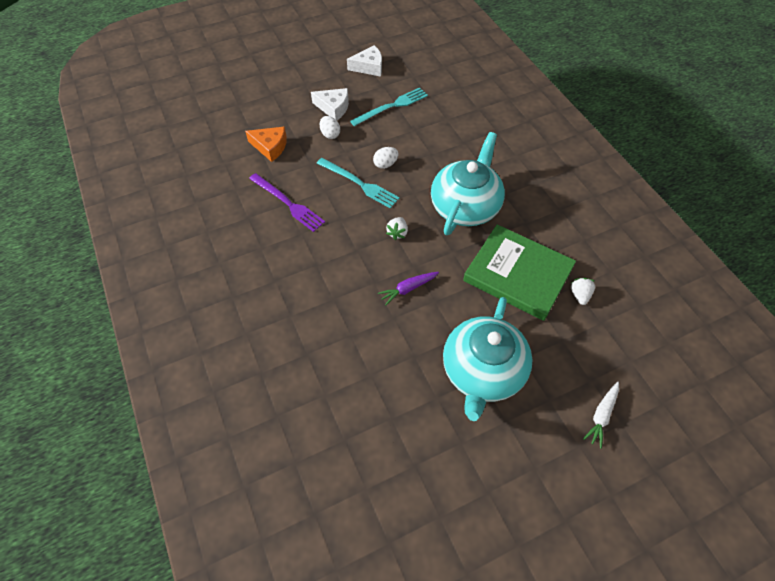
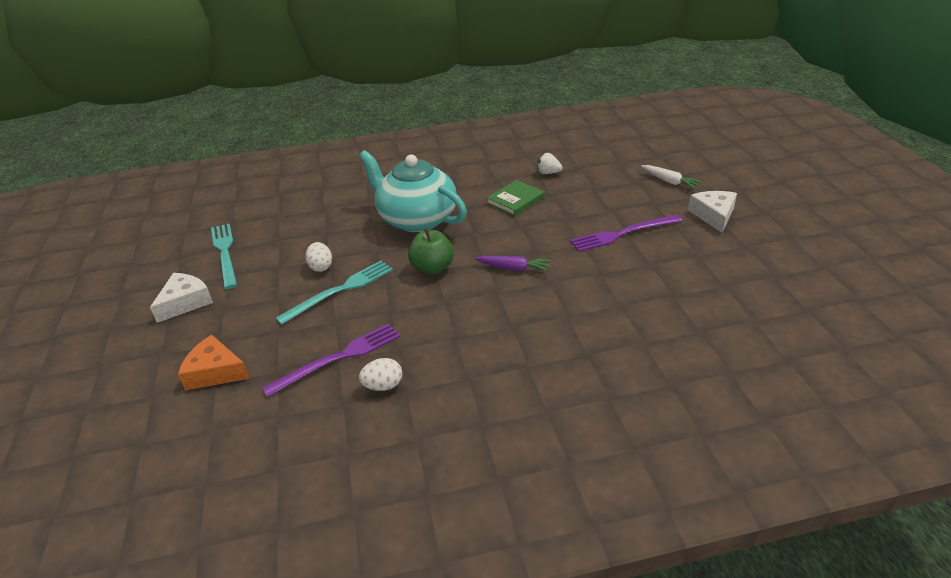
camera: 75 degrees left, 20 degrees down
(270, 147) = (215, 372): orange cheese -> orange cheese turned 105 degrees counterclockwise
(330, 134) = (235, 309): white egg -> white egg (383, 386)
(369, 67) = (133, 264): white cheese -> white cheese (713, 215)
(397, 233) = (432, 268): white strawberry -> green apple
(408, 289) = (514, 268): purple carrot -> purple carrot turned 60 degrees counterclockwise
(482, 372) = (623, 234): turquoise teapot -> purple fork
(518, 274) = (515, 200): green book -> green book, size x0.51

